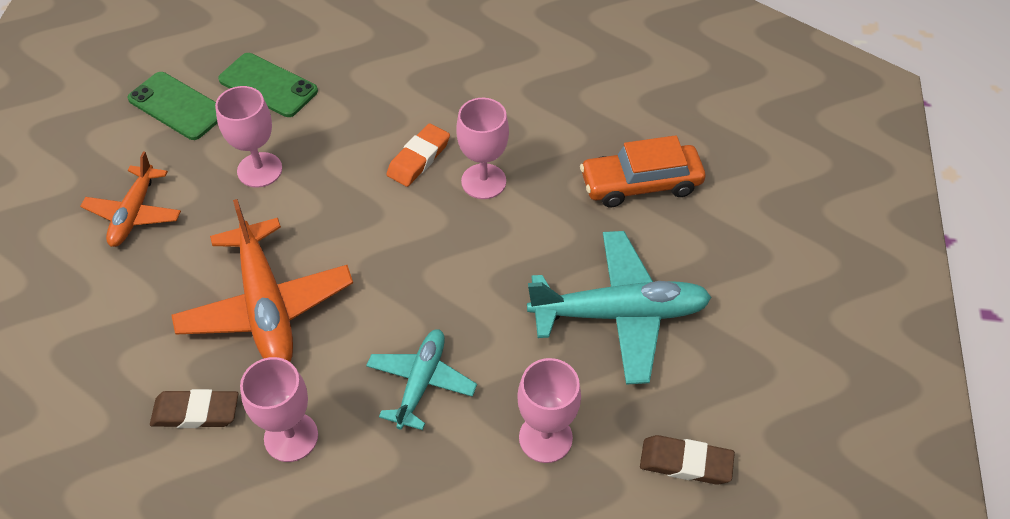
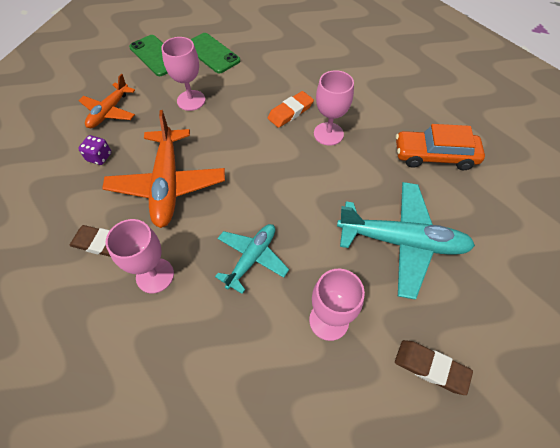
camera: 15 degrees right, 5 degrees up
(145, 288) = (99, 157): none -> purple dice

